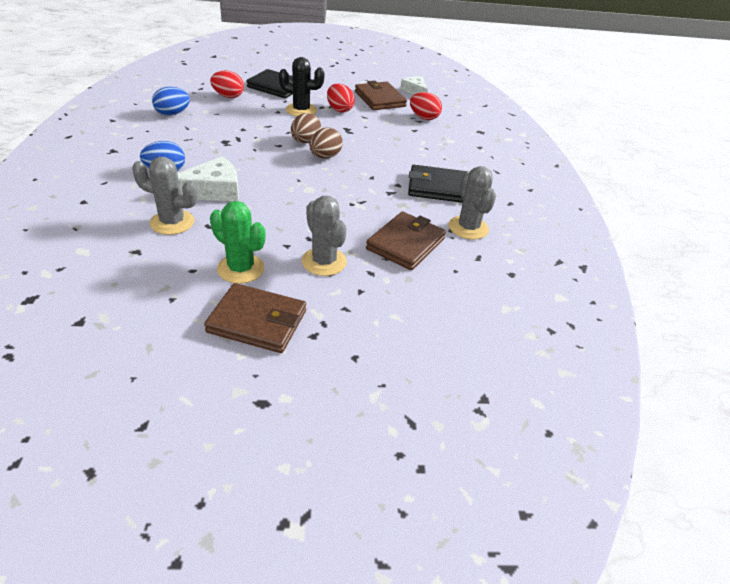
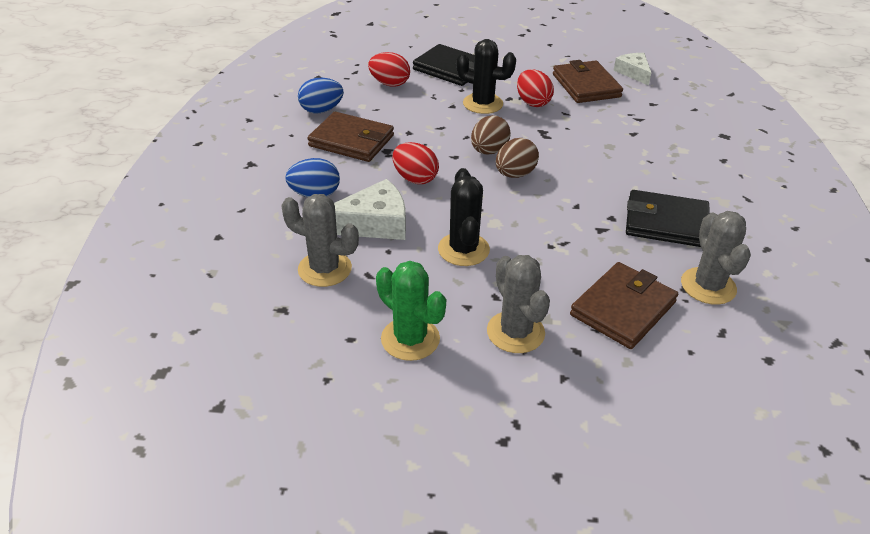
camera: 10 degrees right, 0 degrees up
(257, 321) = (432, 417): brown wallet -> brown wallet (351, 141)
(284, 207) = (463, 249): none -> black cactus
(424, 118) = (646, 114): red egg -> red egg (415, 179)

